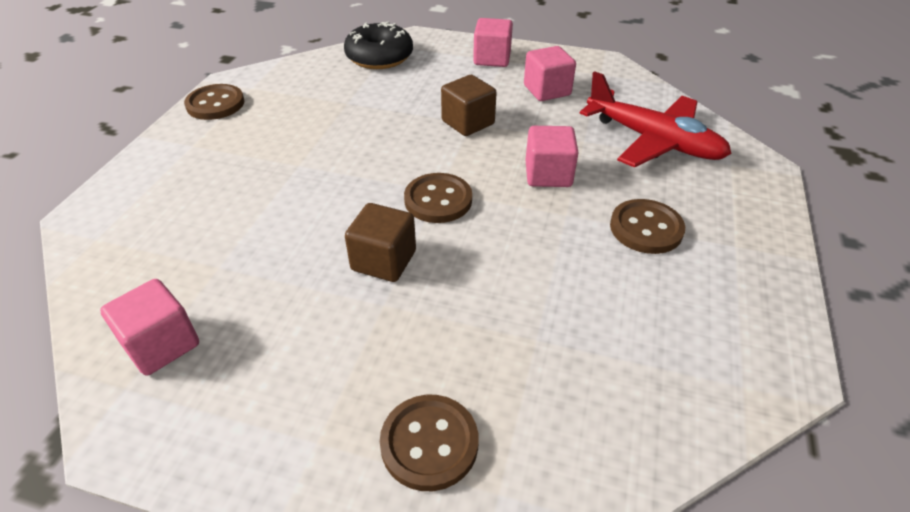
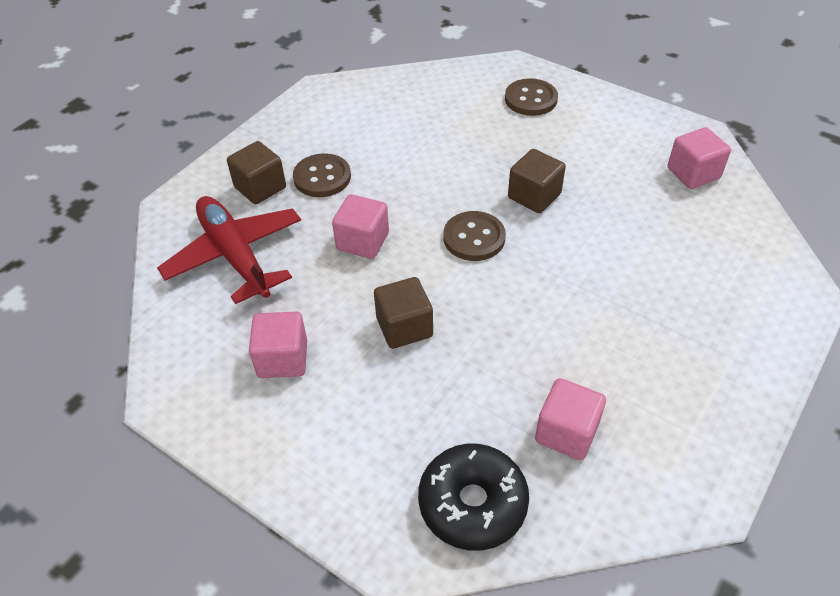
camera: 160 degrees left, 5 degrees up
(215, 104) = (715, 445): brown button -> none
(492, 59) = (310, 449): pink cube -> pink cube (566, 432)
(700, 202) = (260, 187): none -> brown cube

